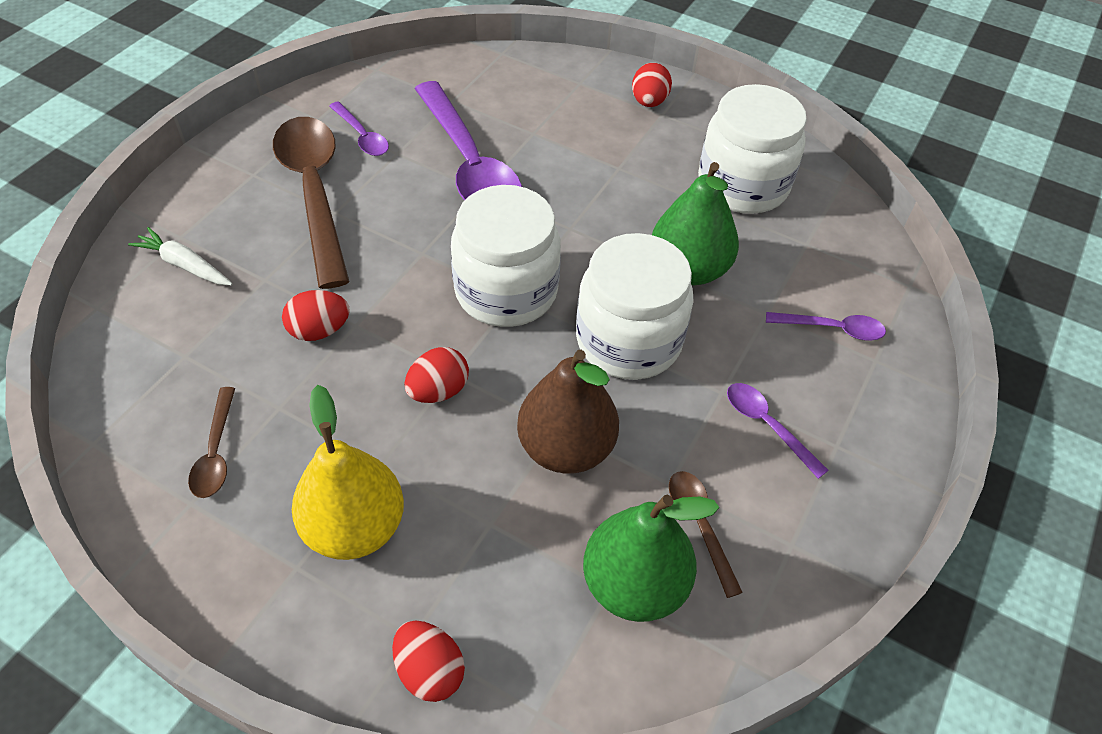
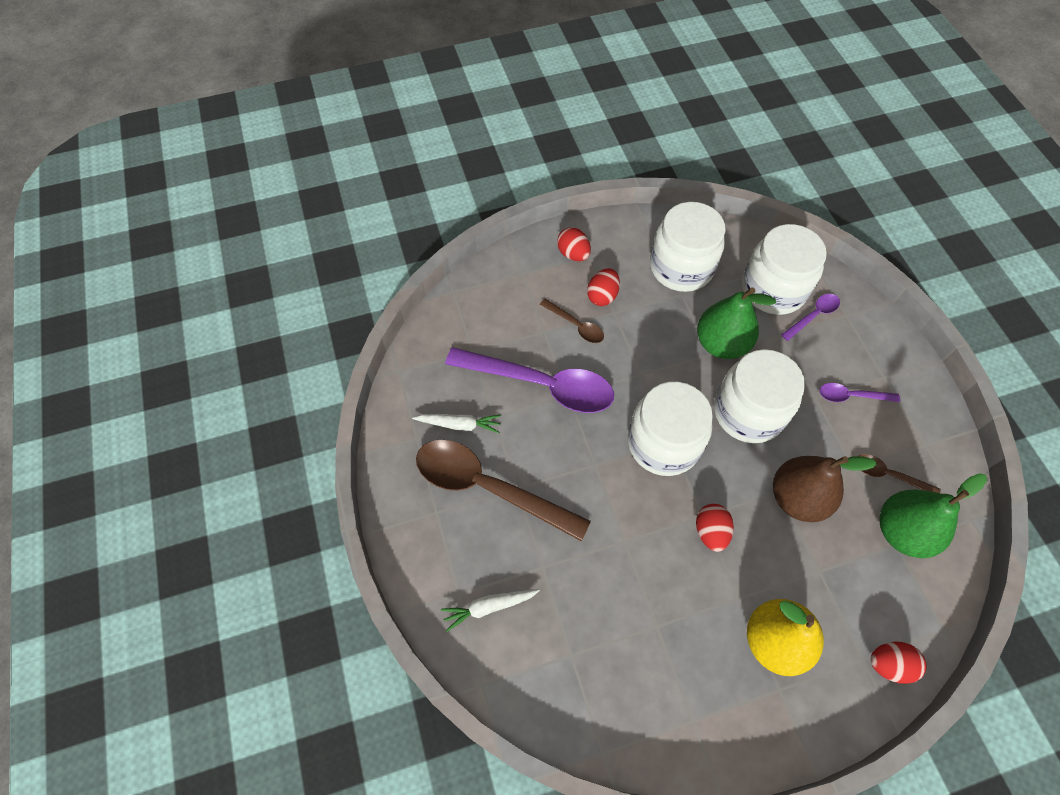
camera: 45 degrees left, 10 degrees up
(215, 452) = (665, 683): brown spoon -> brown spoon (576, 325)
(319, 330) = (613, 564): red egg -> red egg (602, 296)
(362, 136) = (459, 424): purple spoon -> white carrot
(819, 274) = (773, 289): none -> white jar

